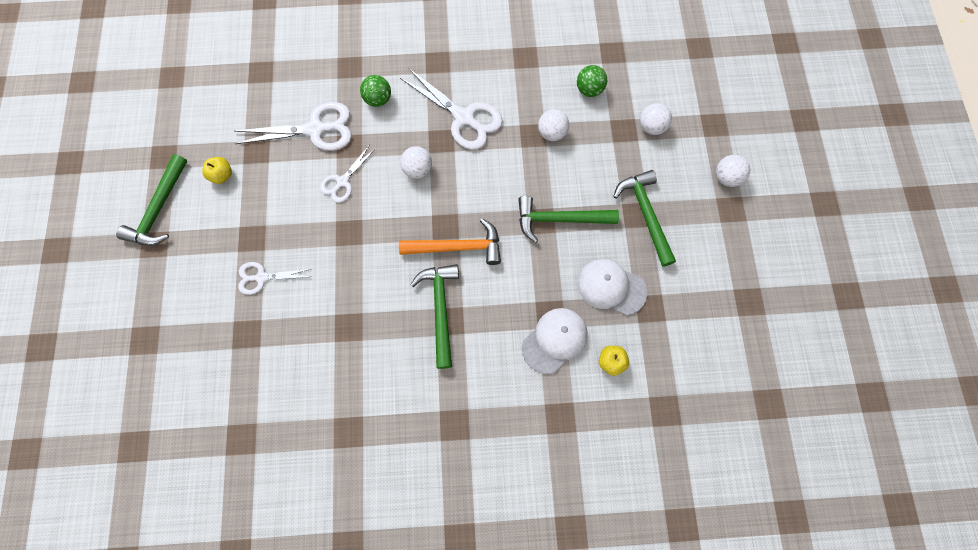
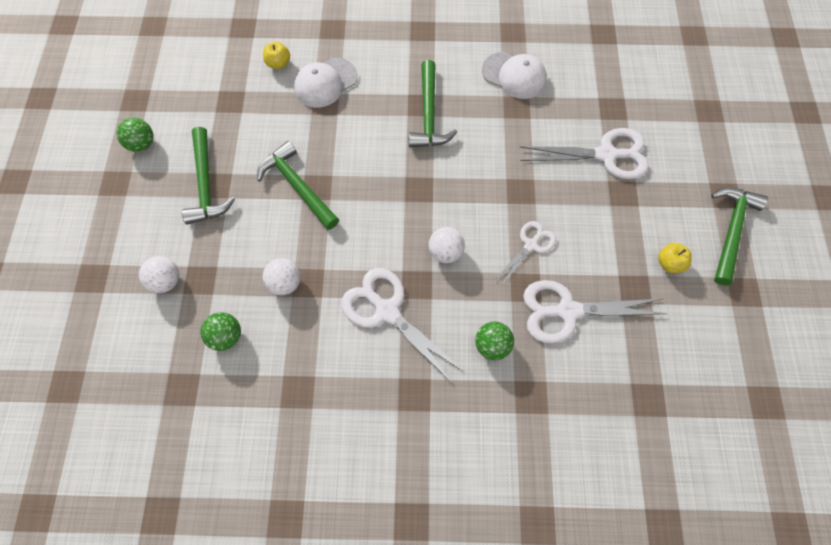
camera: 175 degrees left, 5 degrees down
(262, 277) = (606, 155): white scissors -> white scissors, size x1.72
(457, 247) = (407, 168): orange hammer -> none
(559, 219) = (297, 186): green hammer -> green hammer turned 135 degrees counterclockwise
(611, 287) = (262, 121): white cap -> white cap (514, 75)
(721, 251) = (142, 144): none -> green ball
(726, 177) = (105, 215): white ball -> none

